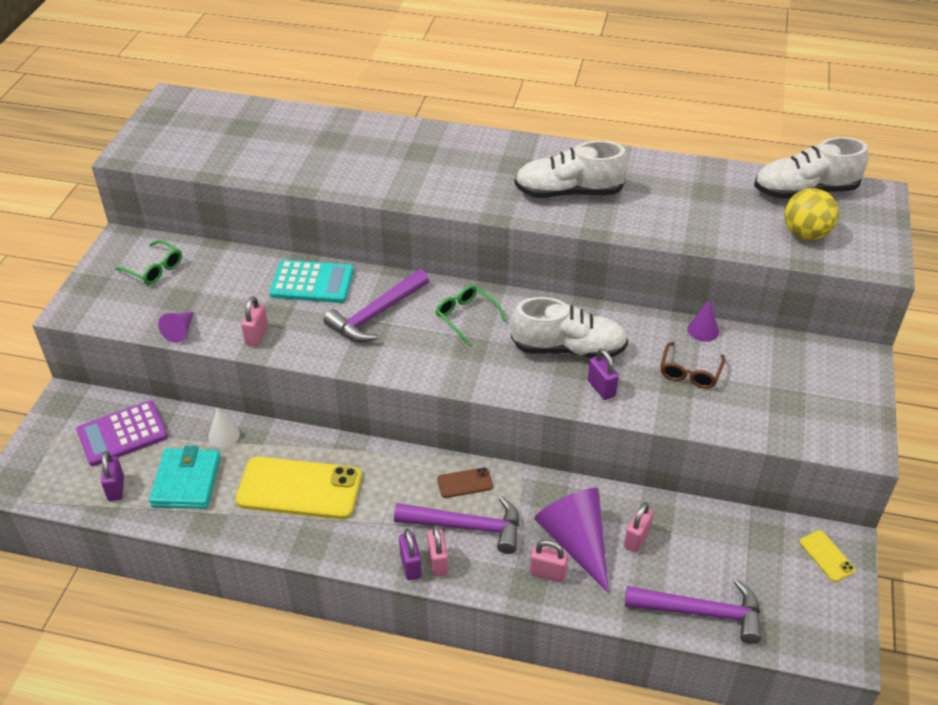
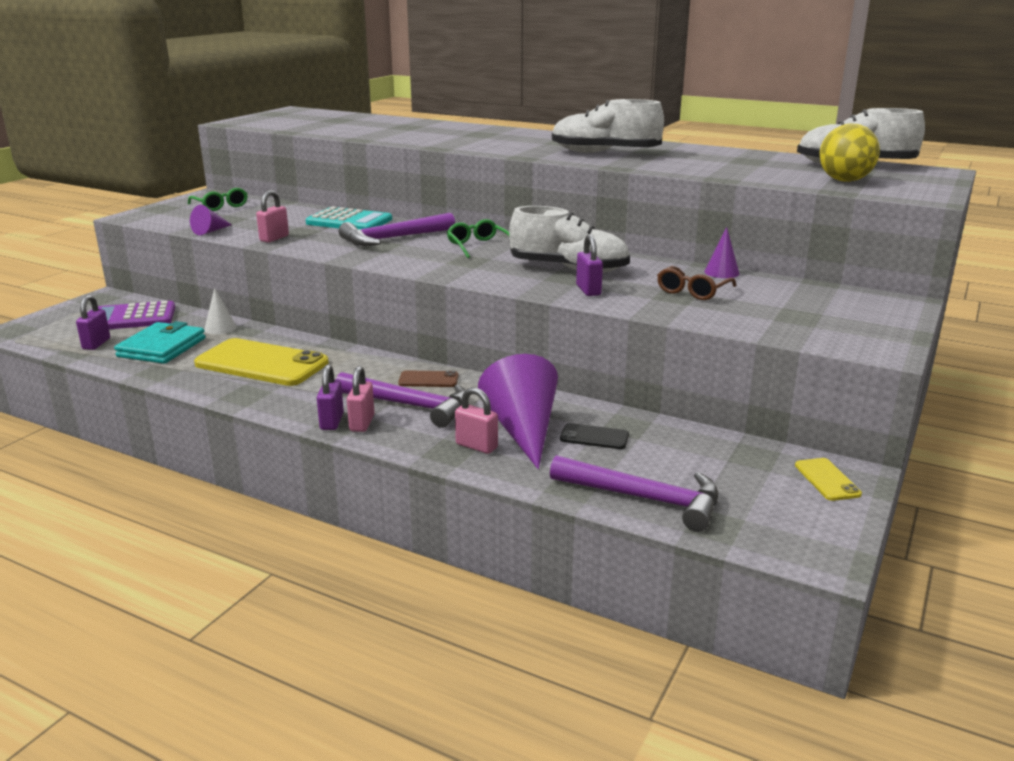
camera: 15 degrees right, 20 degrees down
(636, 539) = (594, 437): pink padlock -> black phone

